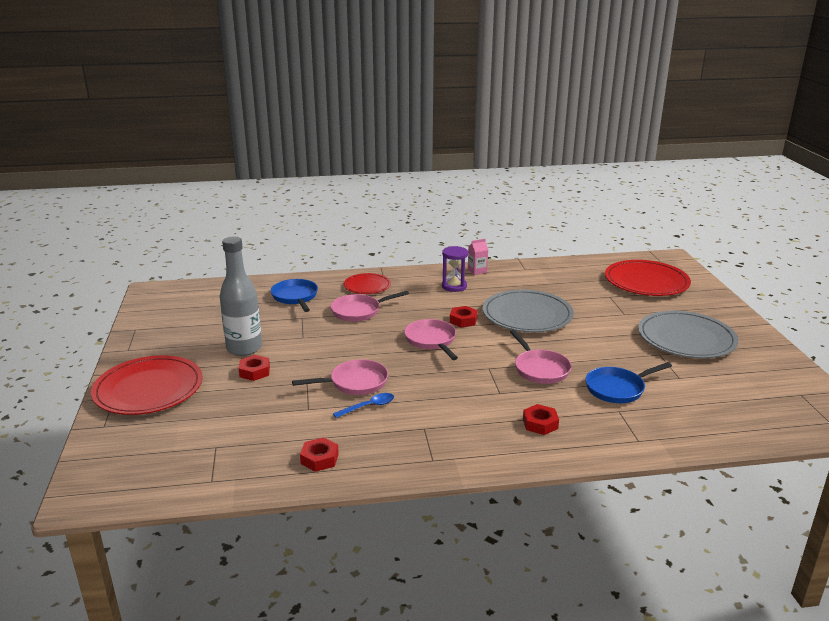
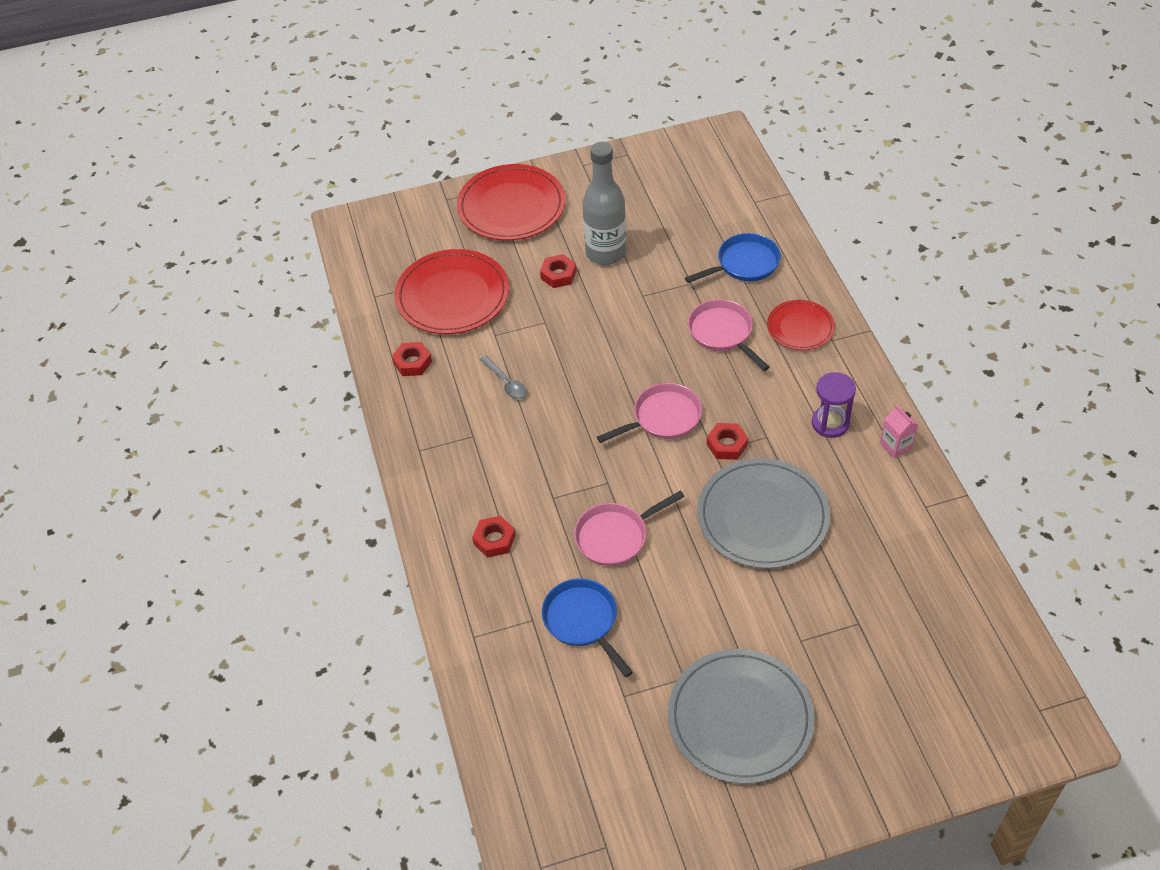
camera: 85 degrees right, 25 degrees up
(355, 383) = (551, 362): pink pan -> none
(368, 406) = (506, 383): blue spoon -> grey spoon
(646, 282) = (934, 680): red plate -> red plate (452, 295)

